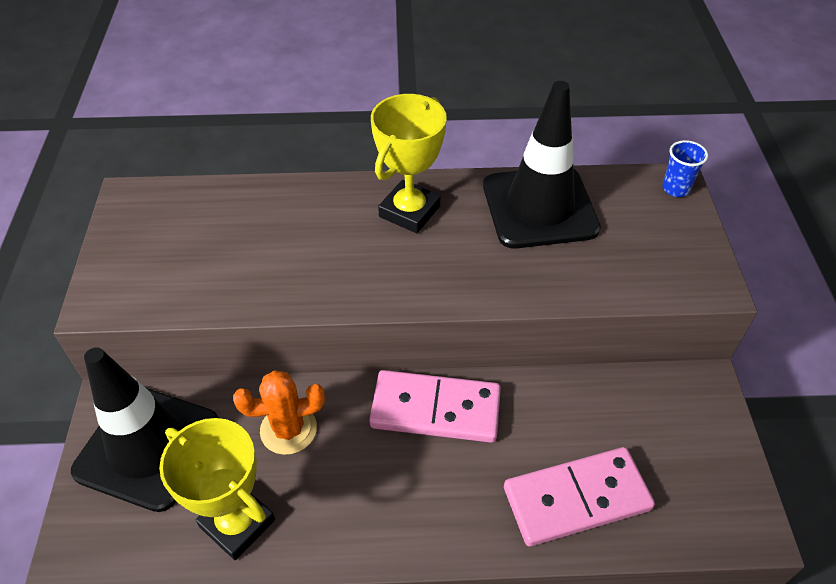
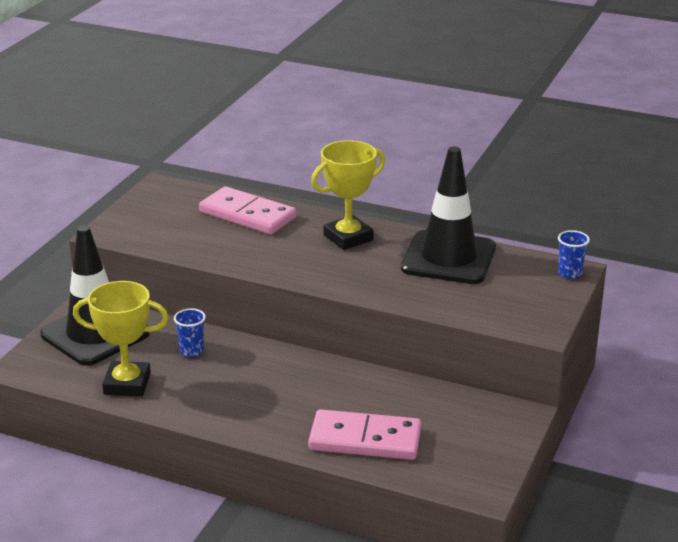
camera: 25 degrees right, 20 degrees down
(237, 523) = (127, 384): yellow trophy -> yellow trophy turned 60 degrees counterclockwise
(288, 429) = (192, 351): orange cactus -> blue cup
(435, 409) = (301, 370): pink domino -> pink domino (247, 215)

